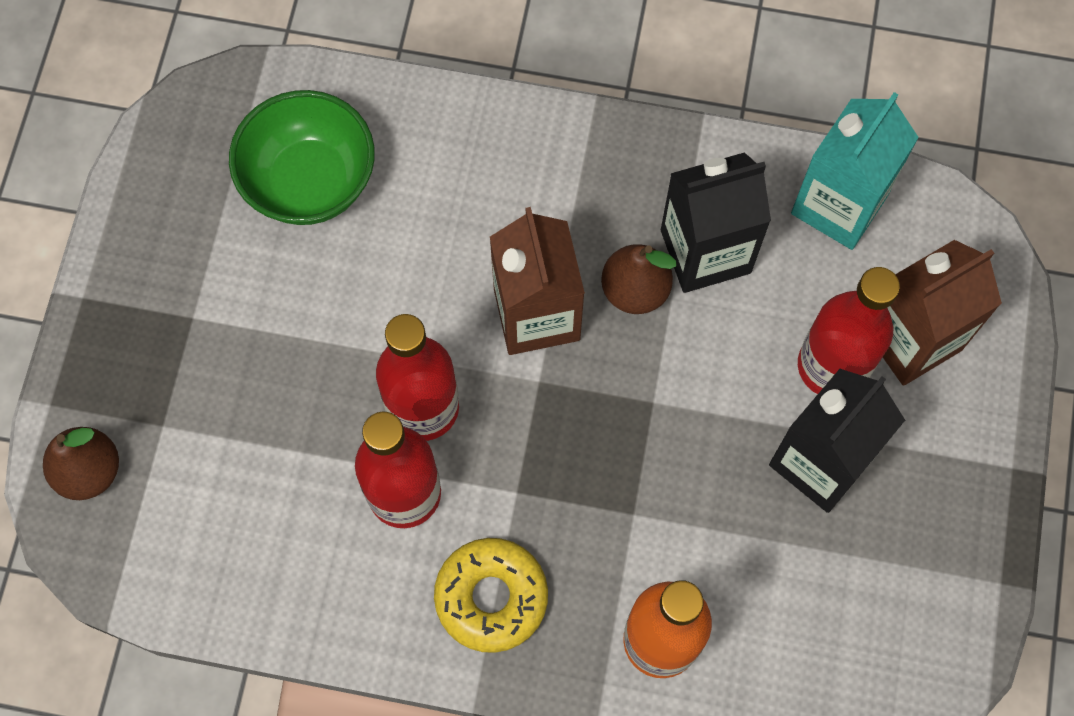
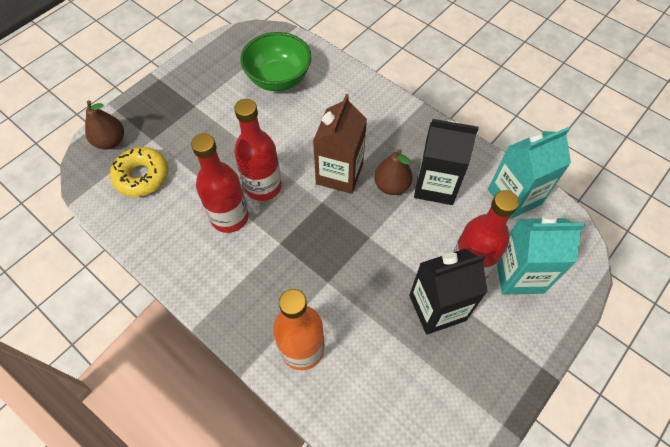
camera: 30 degrees right, 10 degrees down
(491, 597) = (236, 283): yellow donut -> yellow donut (142, 176)
(911, 338) = (519, 274): brown carton -> turquoise carton

